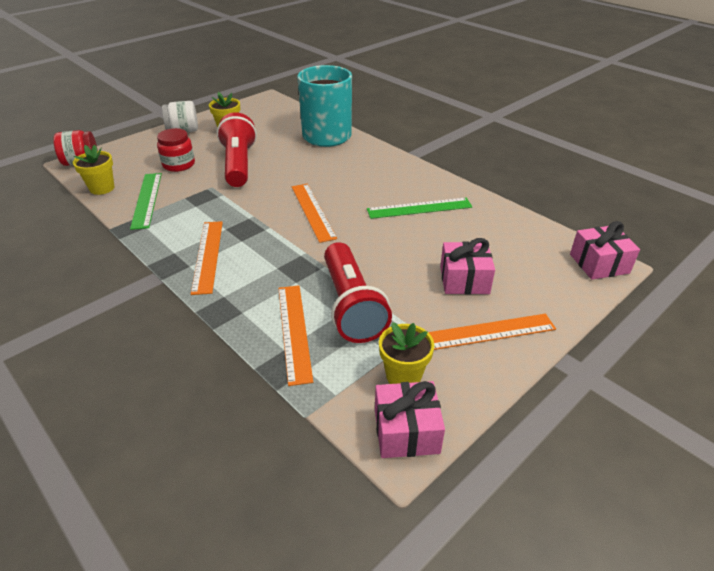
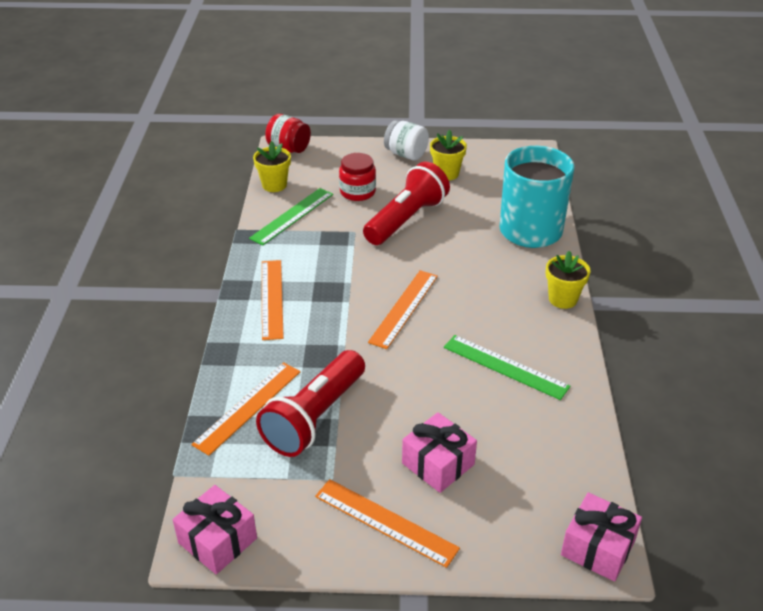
camera: 45 degrees right, 0 degrees up
(208, 255) = (272, 298): orange ruler -> orange ruler turned 45 degrees counterclockwise
(403, 376) = (272, 502): yellow flower pot -> yellow flower pot (562, 299)

